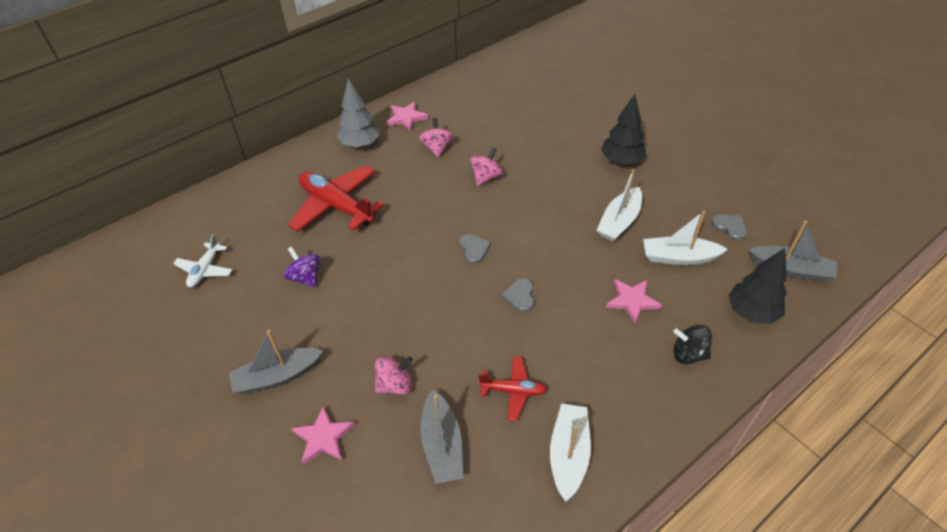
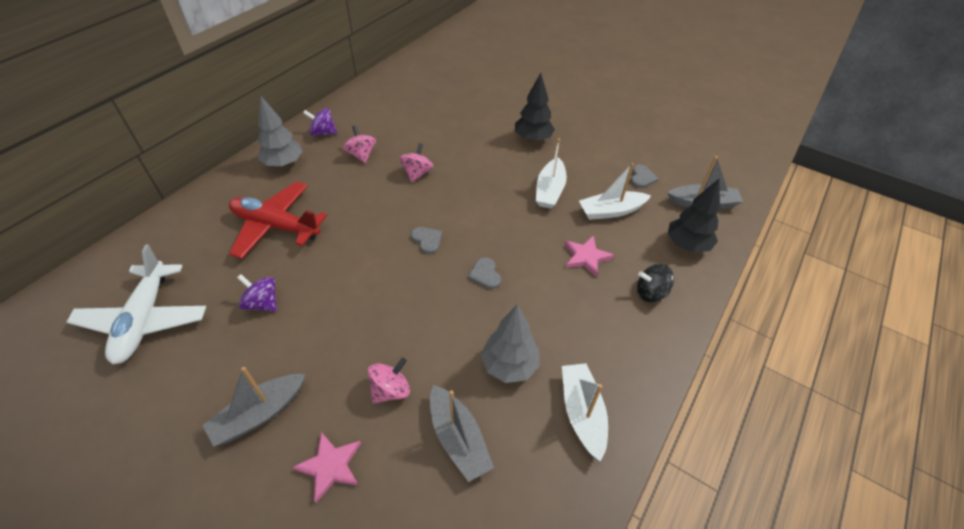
camera: 20 degrees left, 0 degrees up
(205, 269) = (145, 319): white plane -> white plane, size x1.87
(406, 118) = (323, 133): pink star -> purple spinning top
(513, 391) = (509, 365): red plane -> grey tree
(730, 227) = (642, 178): grey heart -> grey heart turned 75 degrees clockwise

